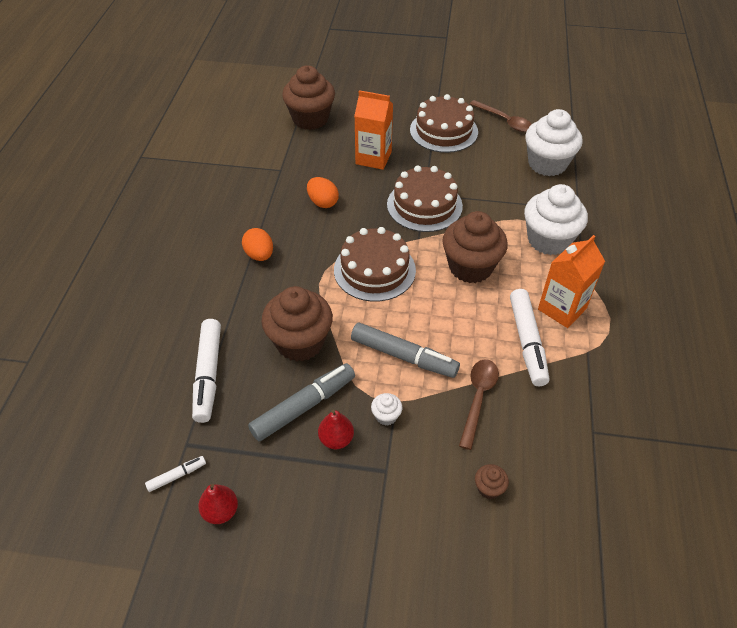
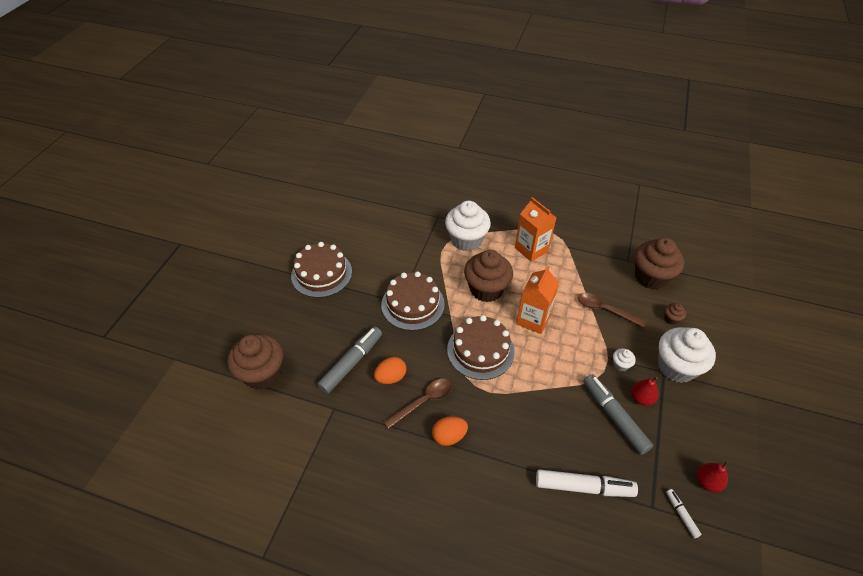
camera: 80 degrees left, 0 degrees up
(300, 342) = (552, 413): brown cupcake -> brown cupcake (651, 277)
(373, 158) = (341, 330): orange carton -> orange carton (533, 319)
(404, 356) = (568, 345): grey marker -> grey marker (351, 363)
(504, 121) = (323, 232): brown spoon -> brown spoon (423, 402)
(527, 342) = (559, 274): white marker -> none
(547, 164) = (385, 220): white cupcake -> white cupcake (676, 367)

